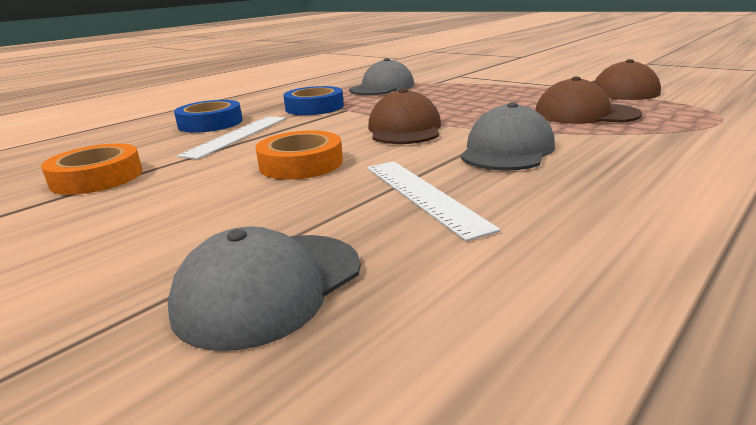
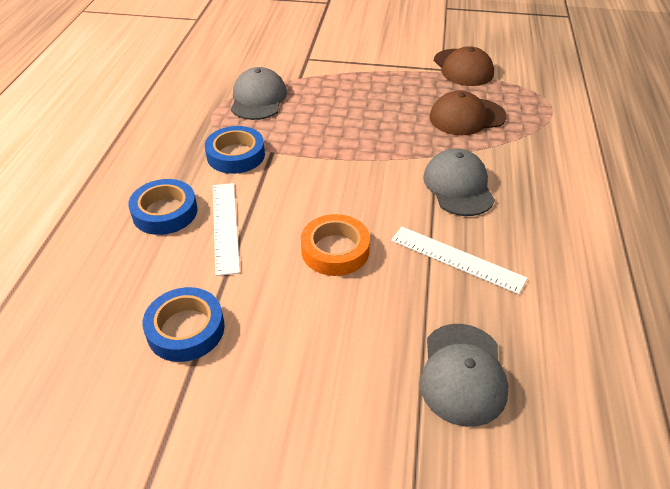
camera: 35 degrees left, 20 degrees up
(97, 177) = (186, 329): orange tape -> blue tape
(404, 129) = (359, 175): brown cap -> none

